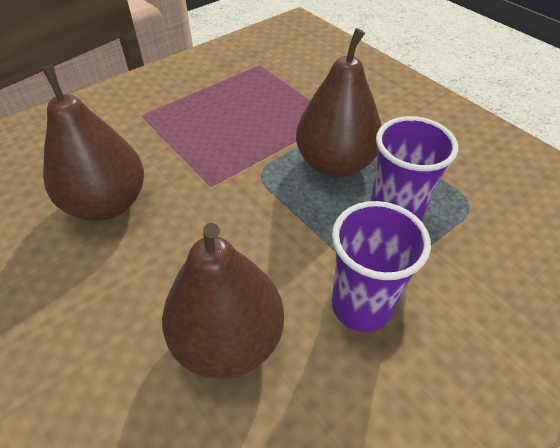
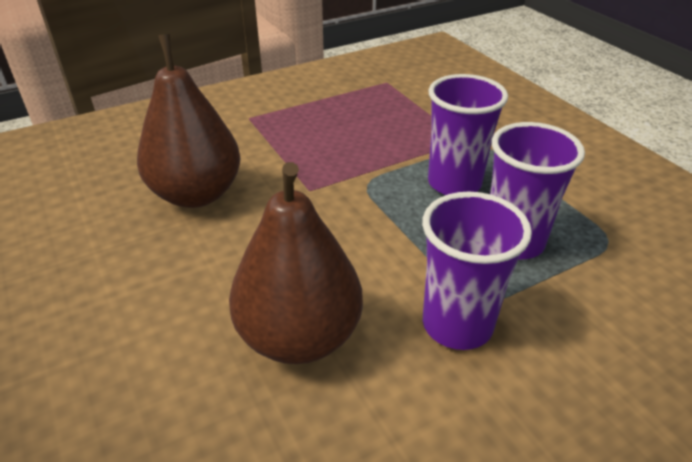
camera: 10 degrees right, 10 degrees down
(335, 163) = (454, 183): brown pear -> purple cup

